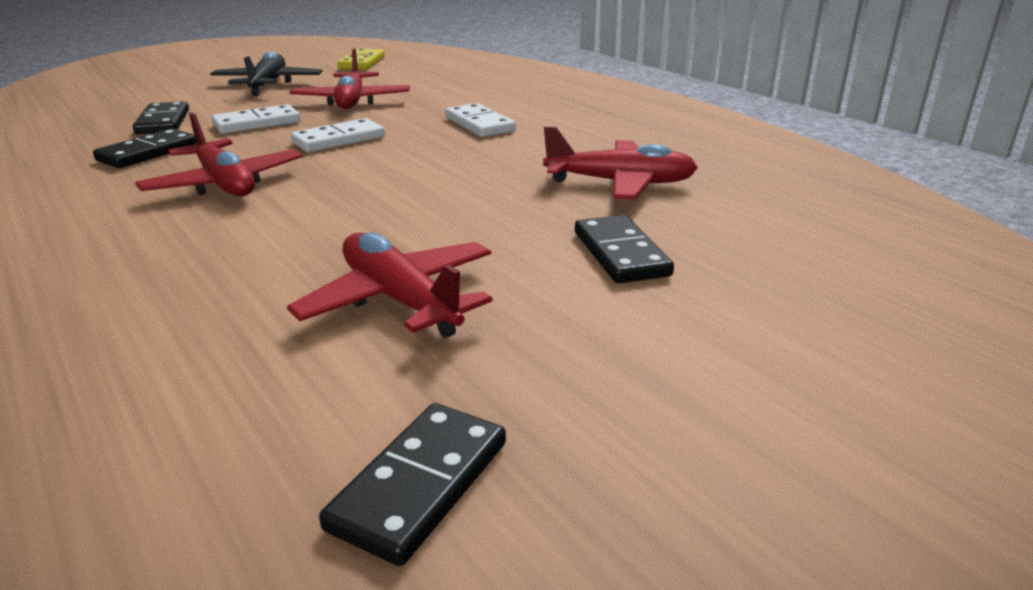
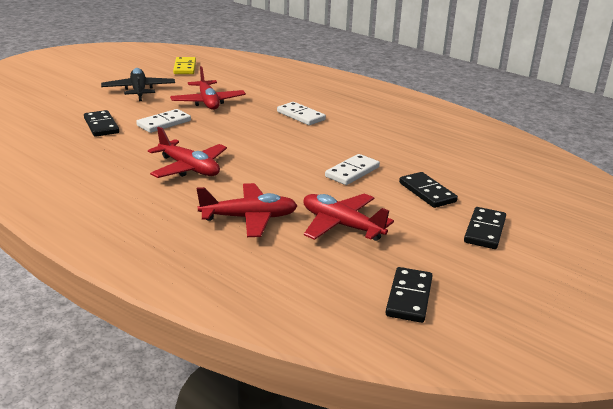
camera: 15 degrees left, 0 degrees up
(148, 153) = (118, 150): black domino -> black domino (484, 230)
(339, 140) = (226, 132): white domino -> white domino (352, 172)
(620, 183) = (403, 151): red plane -> red plane (249, 218)

